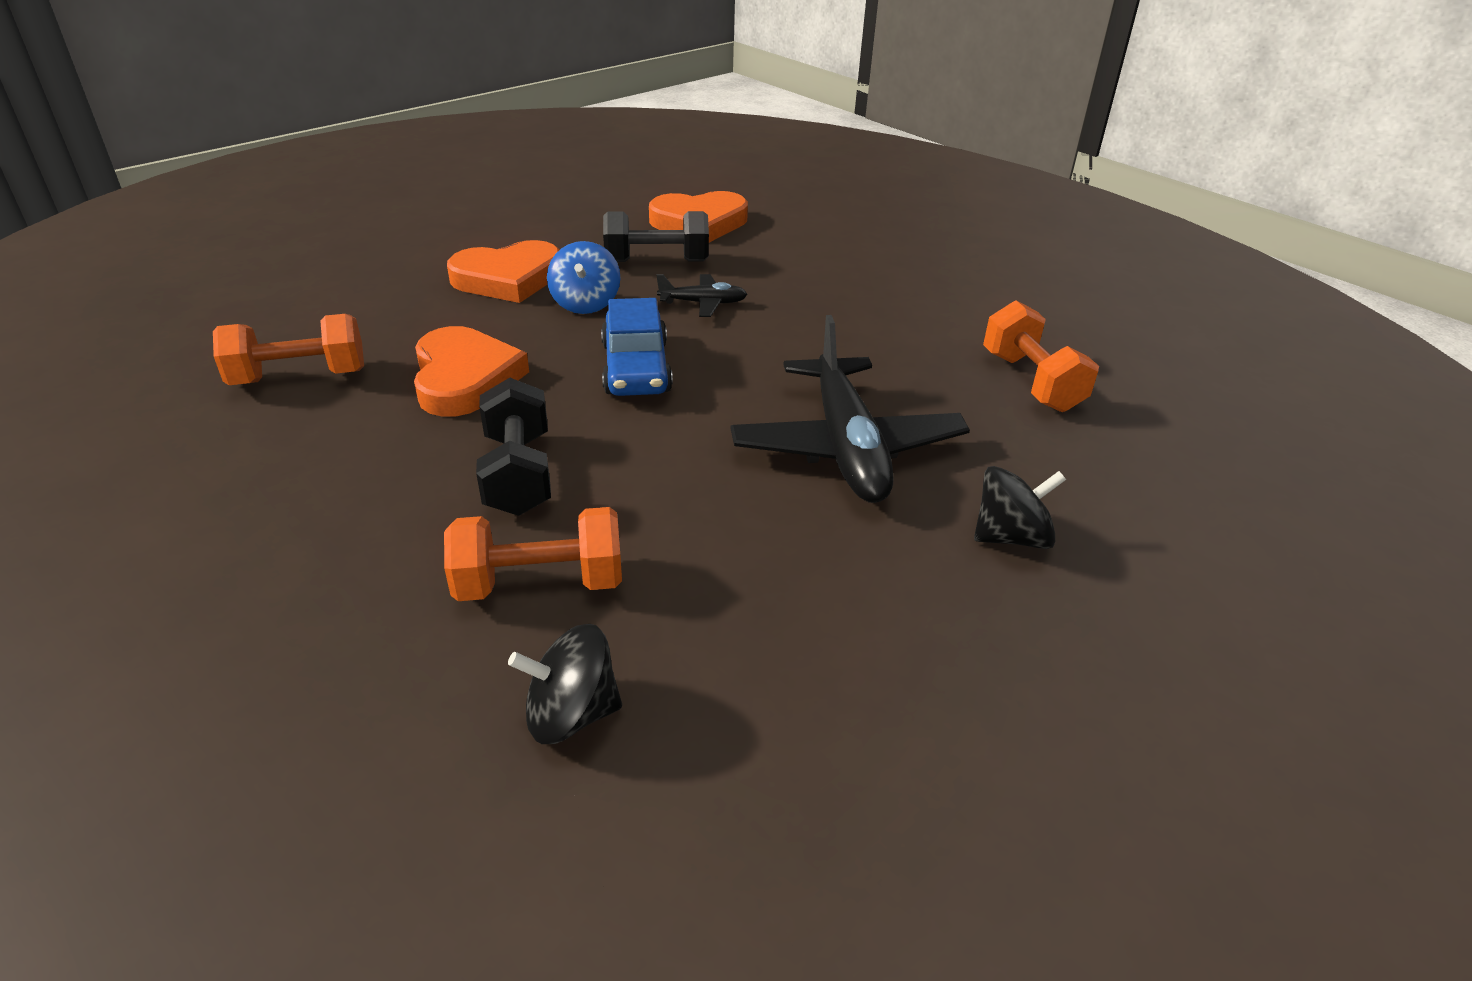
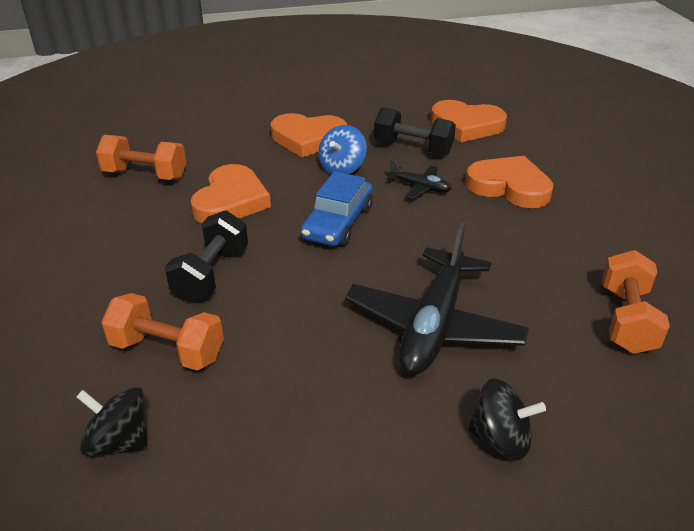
camera: 30 degrees right, 0 degrees up
(805, 279) = (509, 186): none -> orange heart

